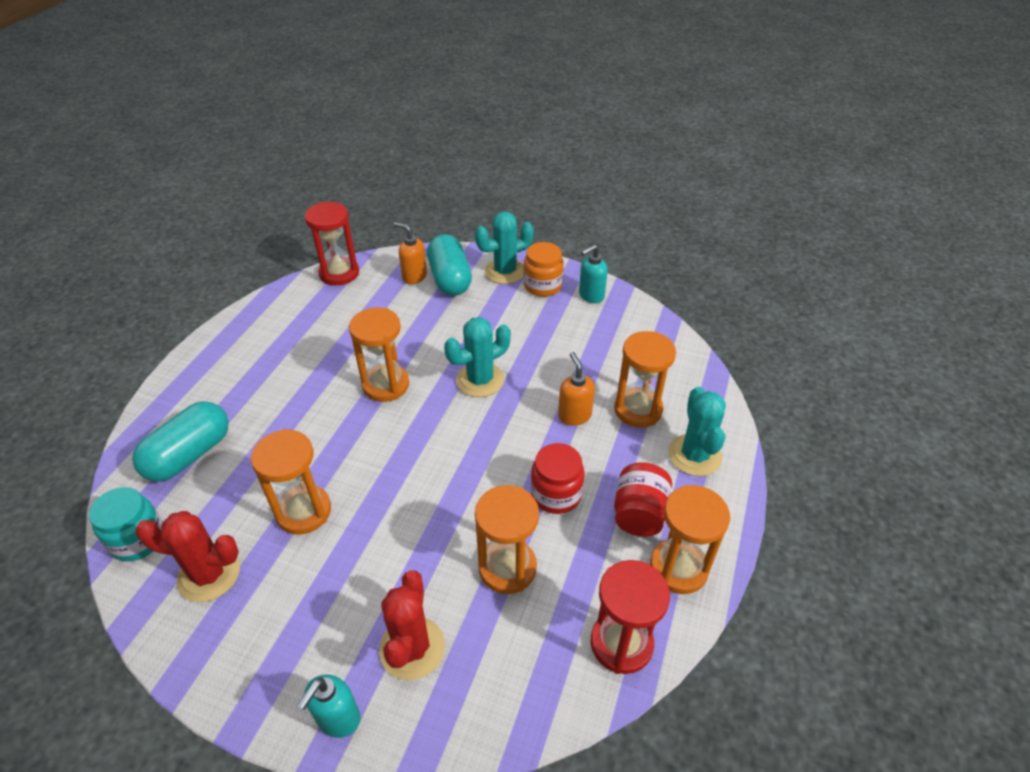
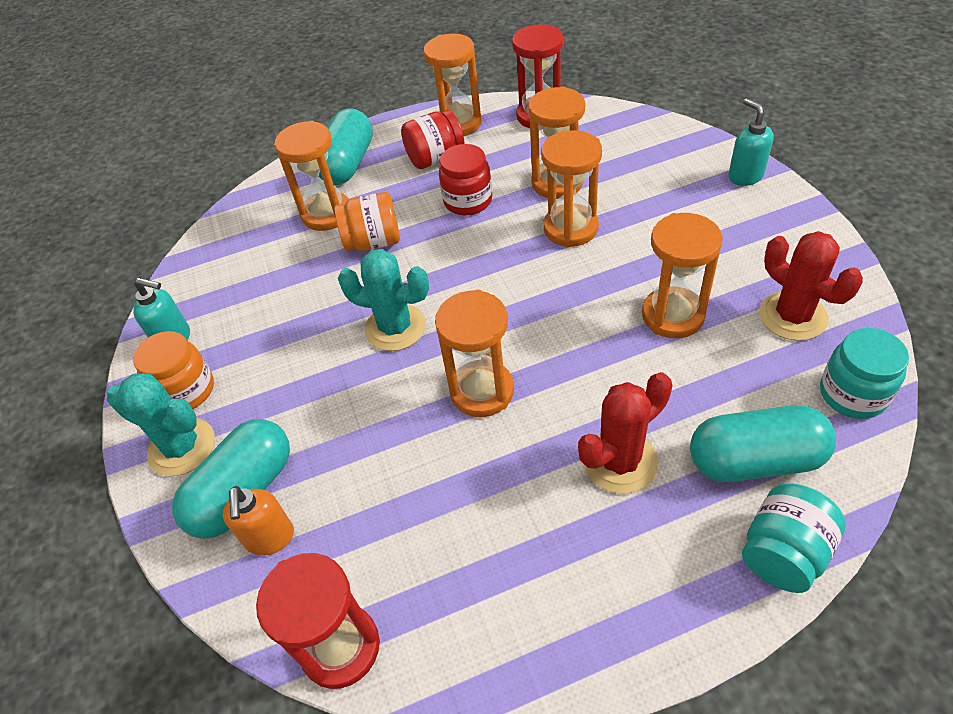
camera: 125 degrees left, 5 degrees up
(152, 421) = (783, 552): none -> turquoise jar
(338, 718) = (745, 176): turquoise soap dispenser -> turquoise soap dispenser turned 105 degrees counterclockwise
(412, 648) = (666, 181): red cactus -> red cactus (620, 461)
(447, 530) = (570, 228): none -> orange hourglass
(574, 415) = (373, 242): orange soap dispenser -> orange jar
(694, 455) = (347, 164): turquoise cactus -> turquoise capsule

